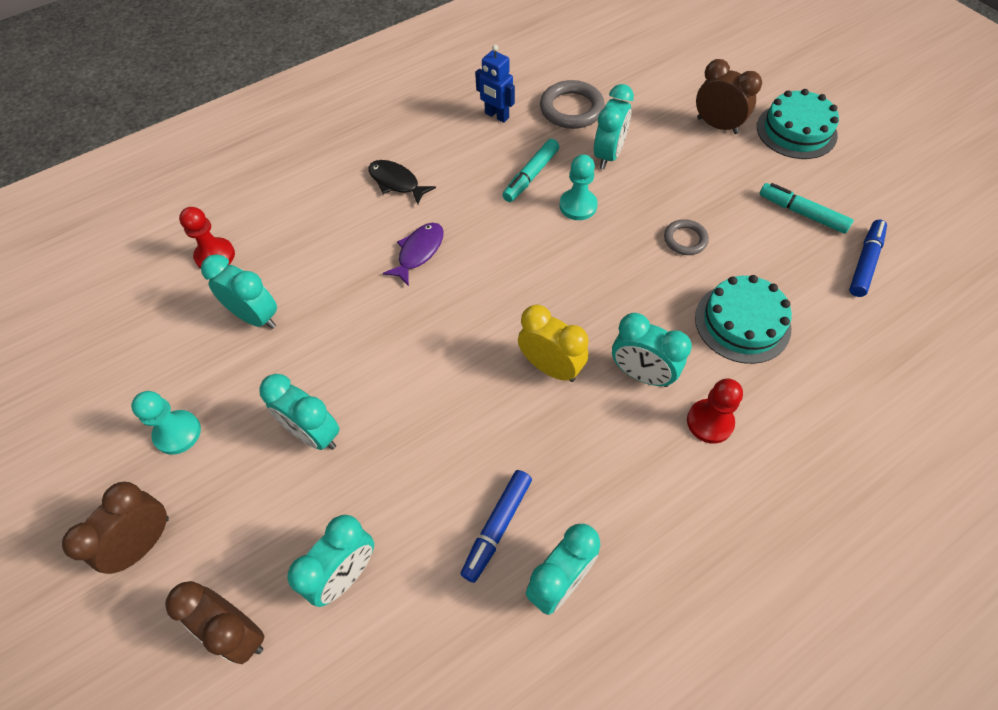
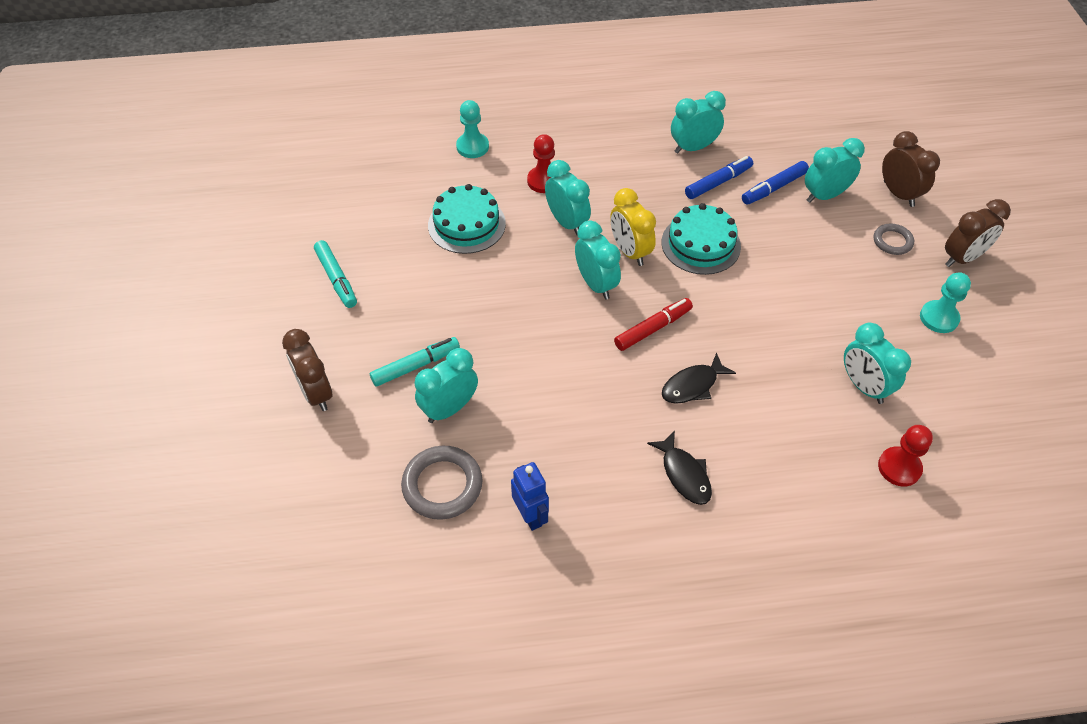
camera: 155 degrees left, 5 degrees down
(313, 434) = (829, 277): turquoise clock -> turquoise clock (596, 284)
(419, 252) = (692, 385): purple fish -> black fish
(480, 290) = (653, 328): none -> red marker
(531, 176) = (542, 419): turquoise marker -> turquoise marker (416, 366)
(578, 206) = (519, 368): turquoise pawn -> turquoise pawn (472, 147)
(685, 239) = (452, 298): grey ring -> grey ring (892, 241)
(796, 131) = (251, 353): turquoise cake -> turquoise cake (701, 244)
(865, 262) = (334, 225): blue marker -> blue marker (773, 188)

